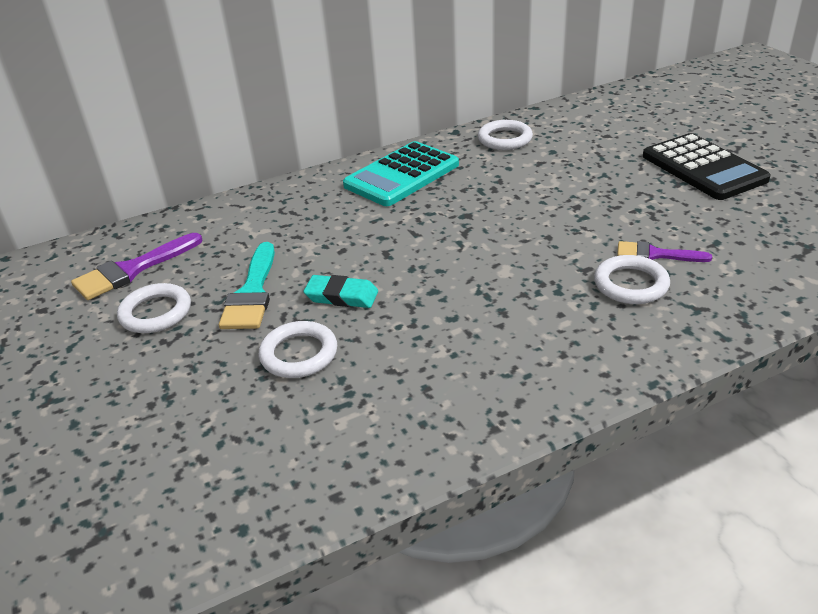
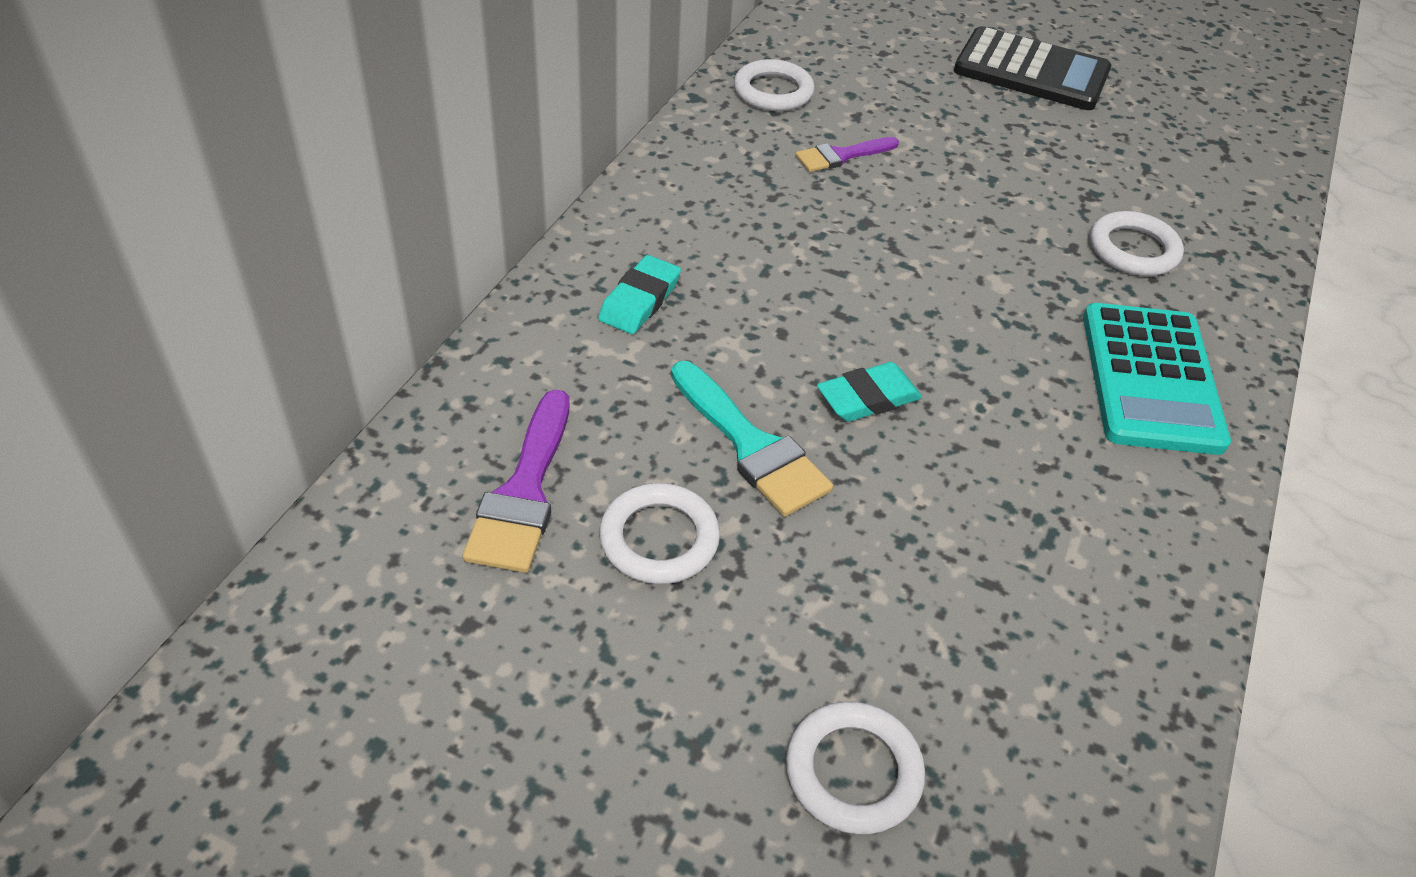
camera: 45 degrees left, 10 degrees up
(293, 212) = (640, 300): none -> turquoise eraser
(299, 354) = (922, 500): white ring -> white ring (853, 771)
(402, 175) = (712, 189): turquoise calculator -> turquoise calculator (1150, 379)
(655, 254) = (1112, 202): purple brush -> purple brush (841, 156)

